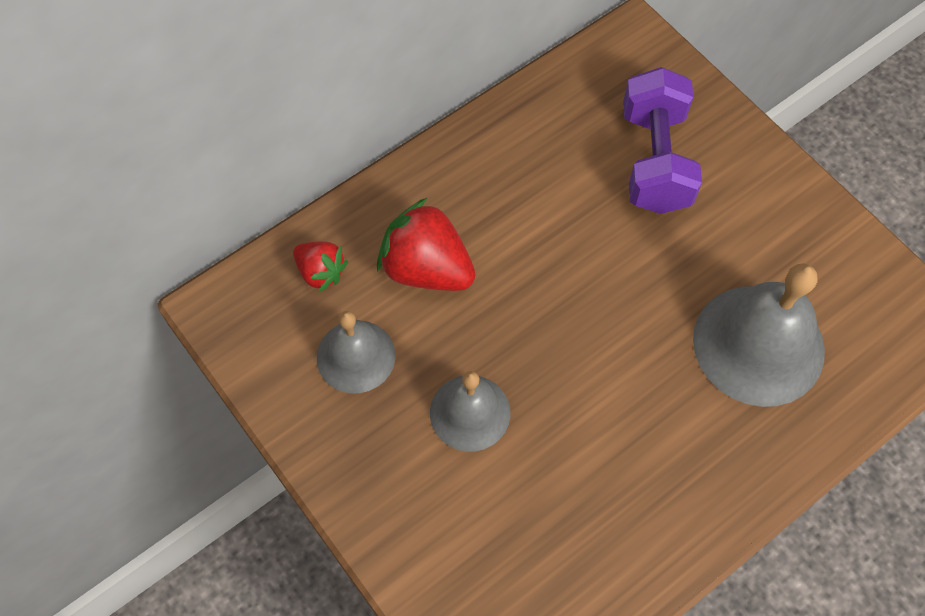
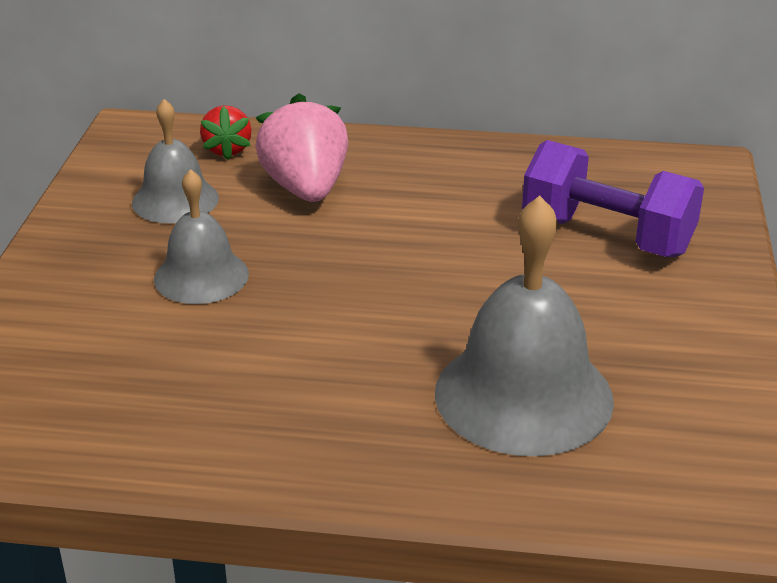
camera: 45 degrees right, 30 degrees down
(426, 268) = (306, 189): red strawberry -> pink strawberry
(654, 160) = (607, 236): purple dumbbell -> purple dumbbell turned 75 degrees clockwise

